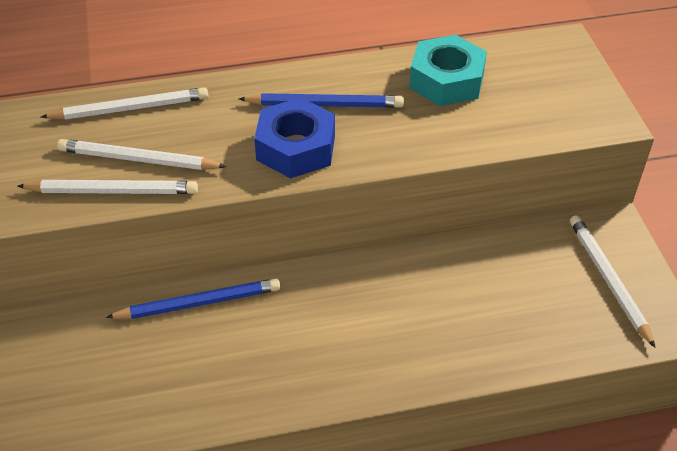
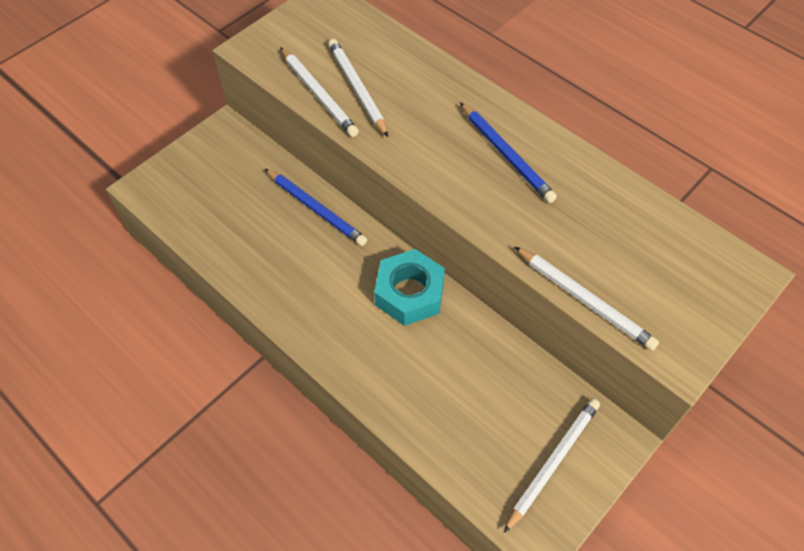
camera: 55 degrees right, 10 degrees up
(130, 108) = (399, 54): white pencil -> white pencil (584, 300)
(296, 148) = (445, 164): blue nut -> none
(446, 80) = (611, 215): turquoise nut -> turquoise nut (409, 293)

